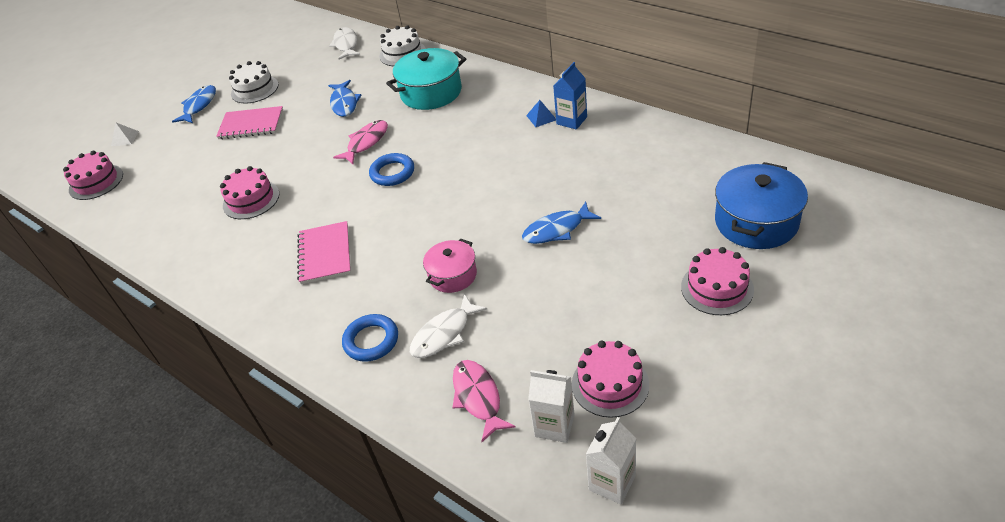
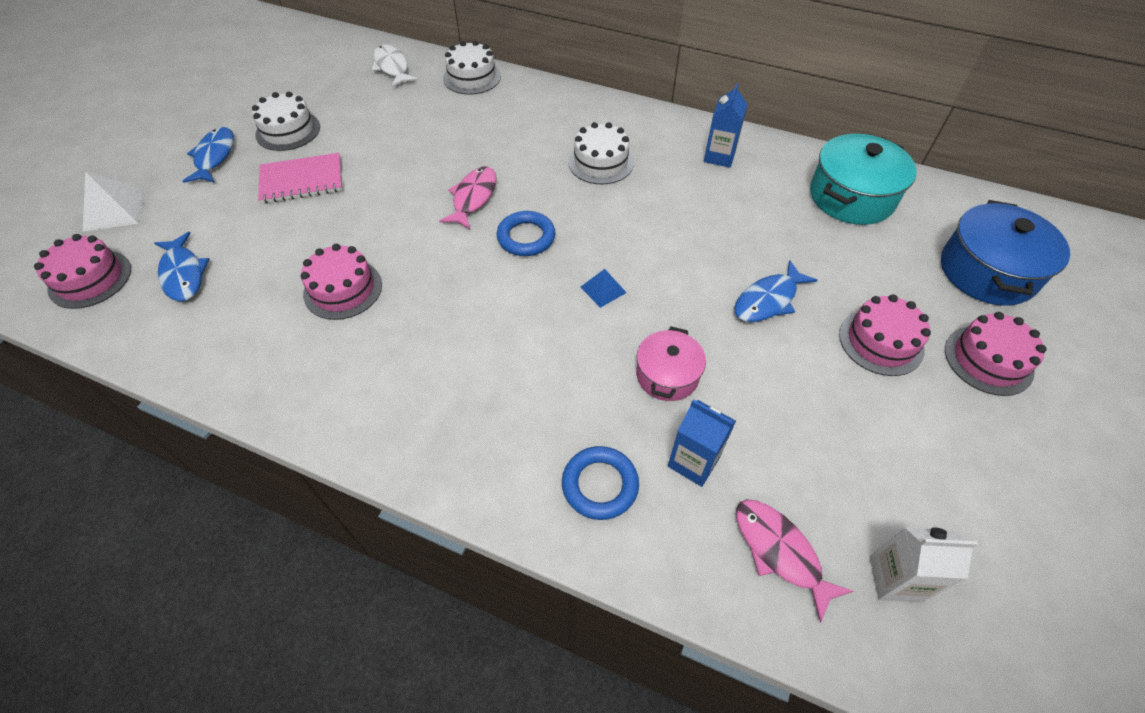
camera: 20 degrees left, 10 degrees up
(125, 138) = (115, 209): white pyramid -> white pyramid, size x1.69
(325, 254) = (481, 361): pink notebook -> none
(344, 103) = (422, 145): blue fish -> blue fish (183, 274)
(431, 93) = (531, 127): turquoise pot -> turquoise pot (851, 197)
(444, 334) = (693, 462): white fish -> blue carton
(473, 121) = (600, 162): none -> white cake
(541, 117) = (681, 154): blue pyramid -> blue pyramid (603, 289)
(610, 384) = (932, 507): pink cake -> pink cake (881, 341)
(612, 482) = (1005, 652): white carton -> none

